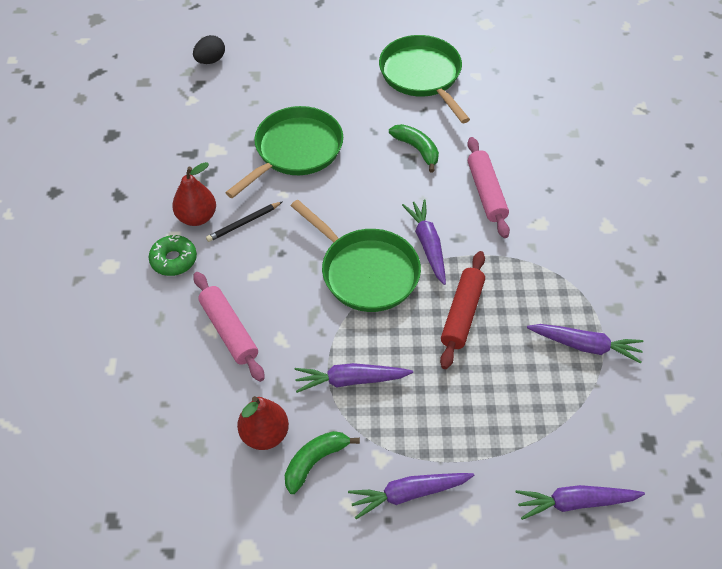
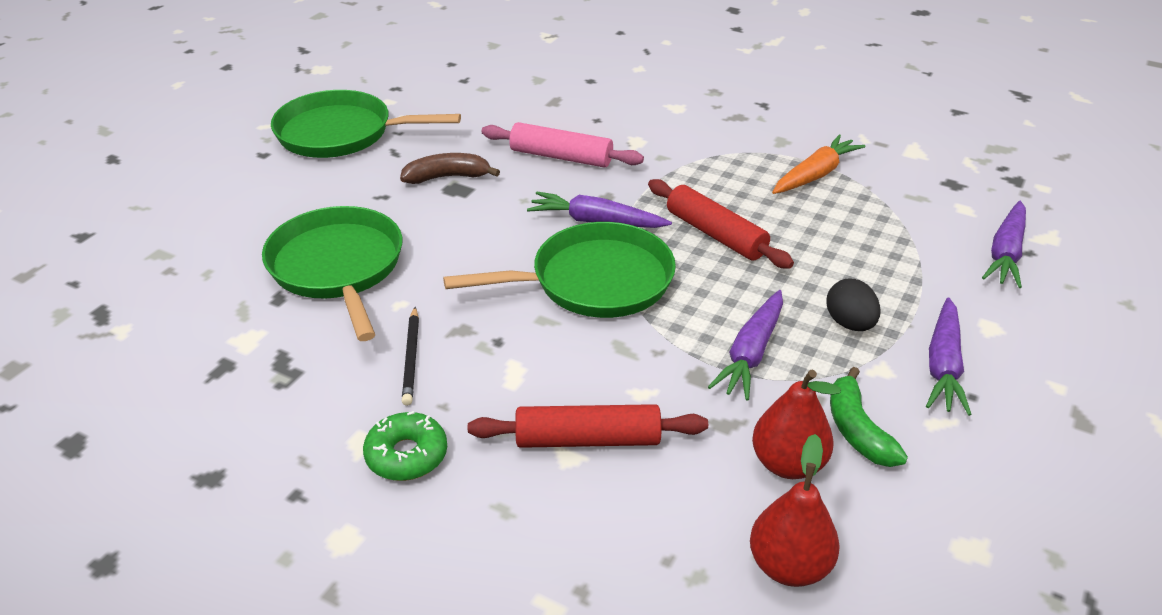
camera: 60 degrees left, 15 degrees down
(197, 217) = (351, 402): red pear -> red pear (789, 566)
(210, 60) = (72, 285): black egg -> black egg (849, 323)
(229, 331) = (588, 439): pink rolling pin -> red rolling pin
(417, 149) = (447, 177): green banana -> brown banana
(585, 346) = (815, 175): purple carrot -> orange carrot

